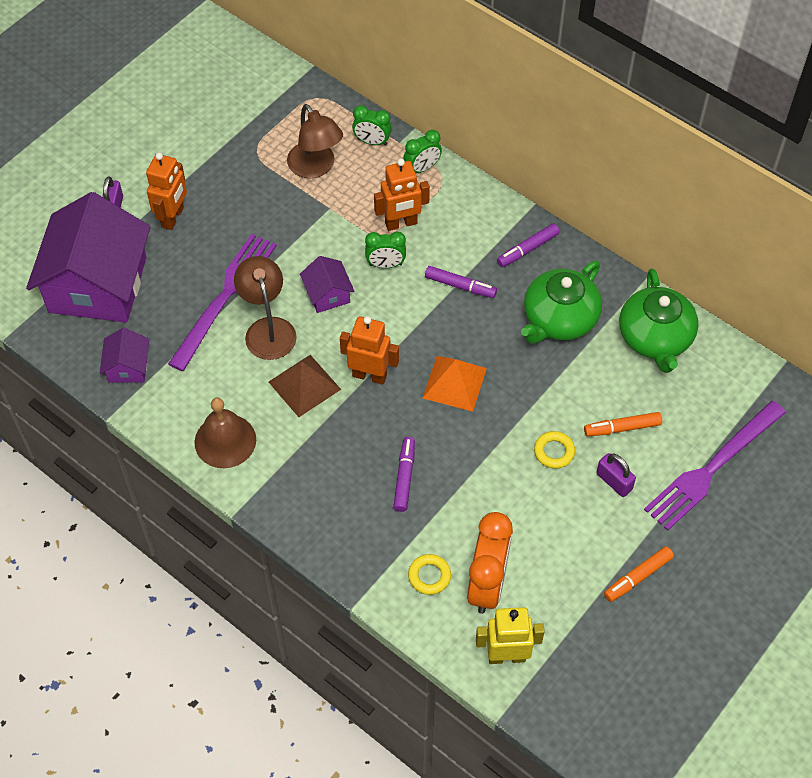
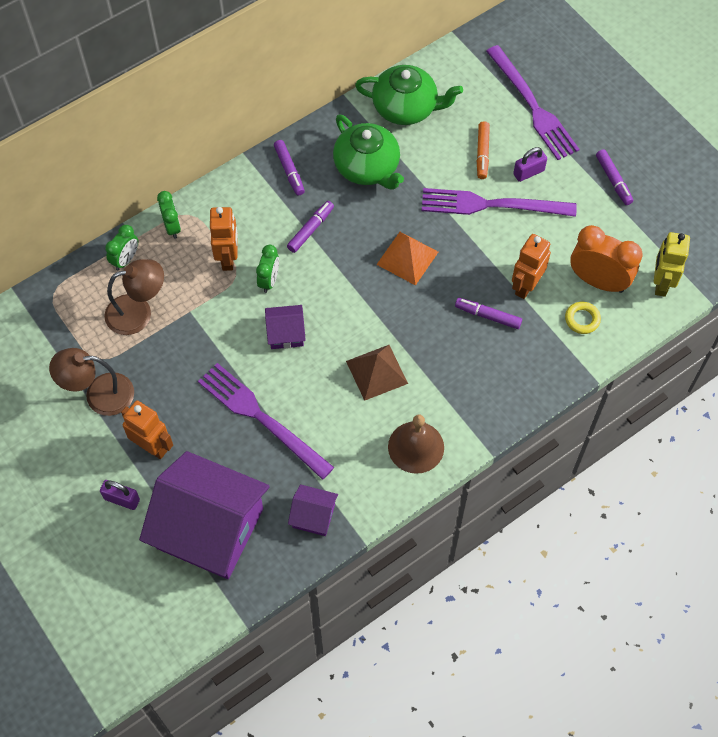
camera: 75 degrees left, 5 degrees up
(268, 329) = (308, 389): brown lamp -> brown lamp (99, 394)
(369, 375) = (381, 319): orange robot -> orange robot (525, 286)
(554, 452) = (491, 205): yellow ring -> purple fork
(638, 577) = (613, 180): orange marker -> purple marker

